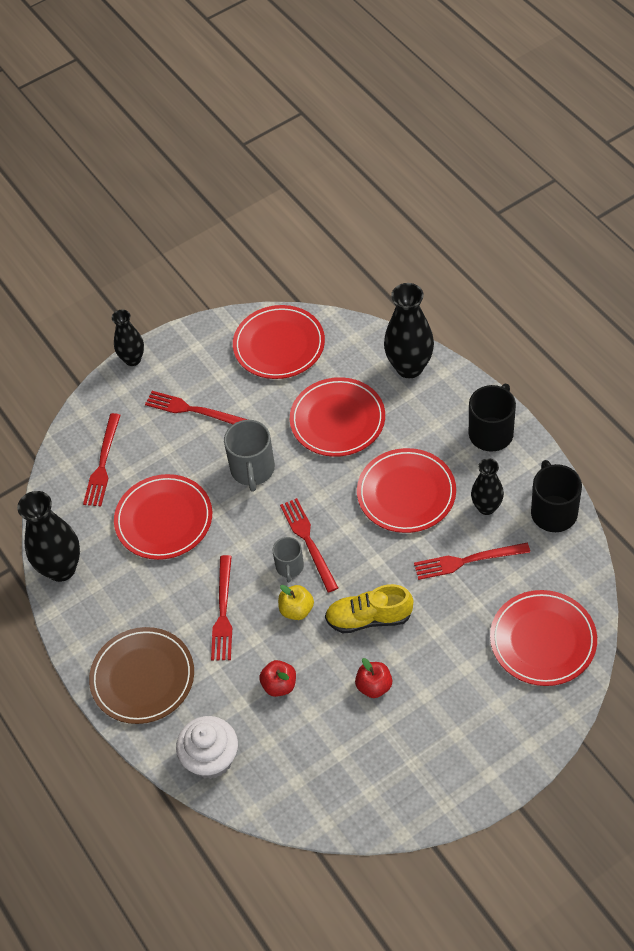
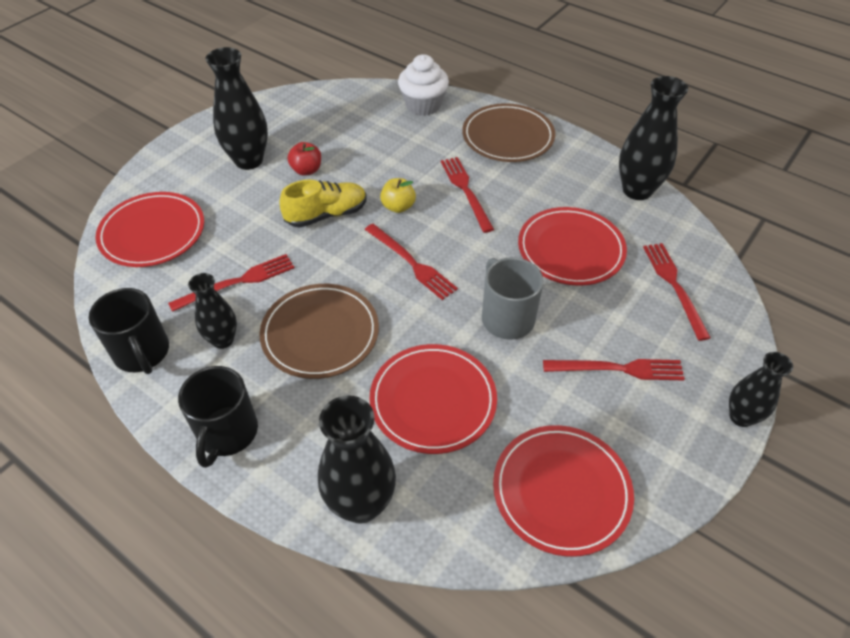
camera: 155 degrees right, 5 degrees down
(279, 685) = (390, 155): red apple -> none
(289, 567) = (420, 237): grey mug -> none
(406, 493) = (320, 333): red plate -> brown plate
(433, 719) = (249, 160): none -> black vase

